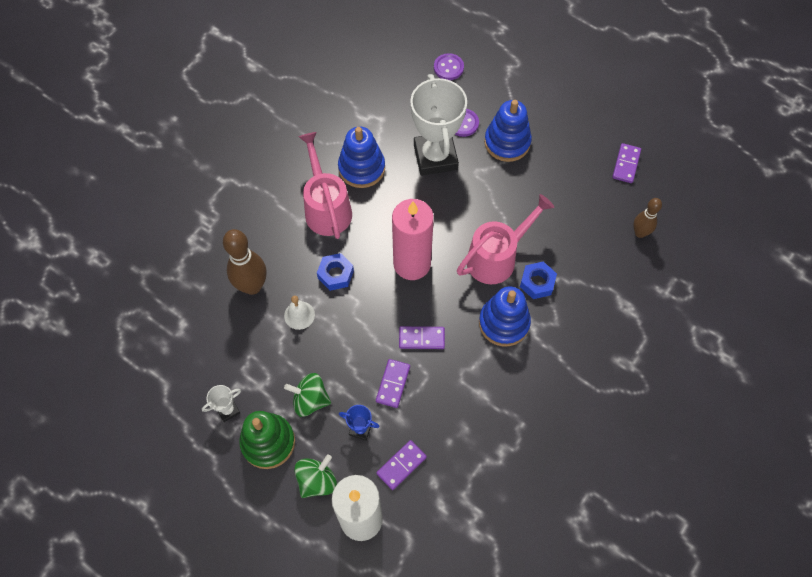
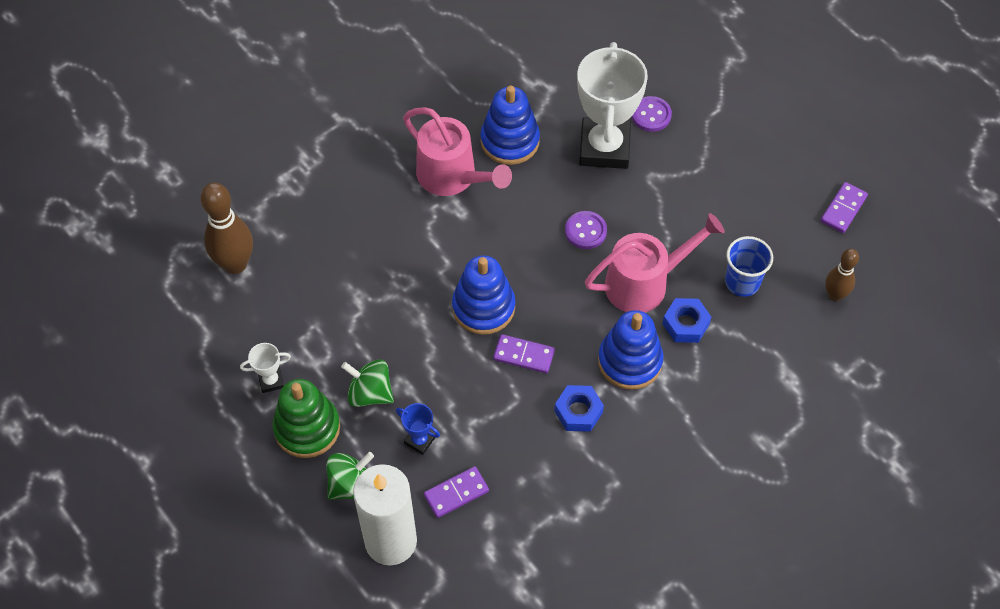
camera: 15 degrees right, 5 degrees down
(252, 286) = (339, 248): brown bowling pin -> brown bowling pin (235, 264)
(299, 315) = (385, 294): white bell -> none
(326, 207) = (453, 177): pink watering can -> pink watering can turned 135 degrees clockwise
(335, 274) = (442, 257): blue nut -> blue nut (578, 412)
(393, 384) = (473, 399): purple domino -> none
(412, 264) = (538, 266): pink candle -> none
(448, 68) = (653, 44): purple button -> purple button (585, 231)
(507, 142) = (699, 150): blue stacking toy -> blue stacking toy (483, 307)
(569, 239) = (742, 282): none -> blue cup

